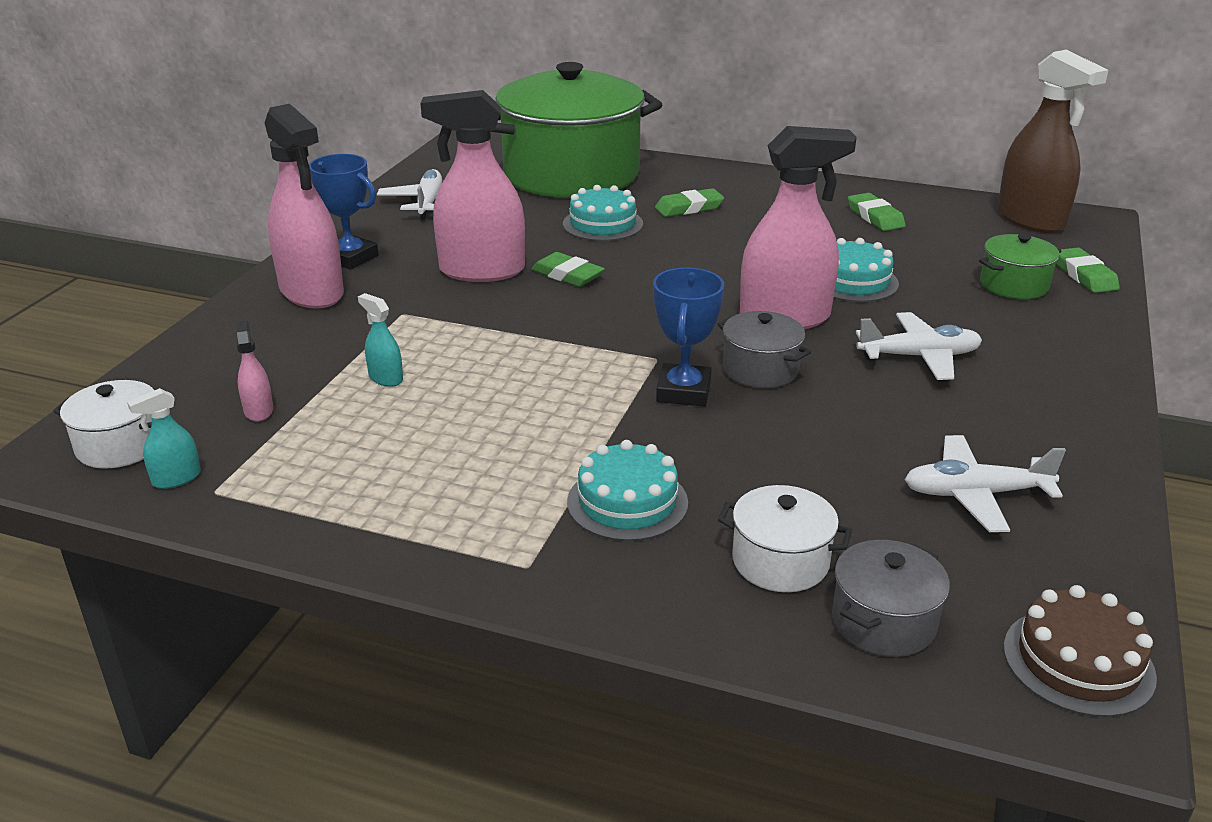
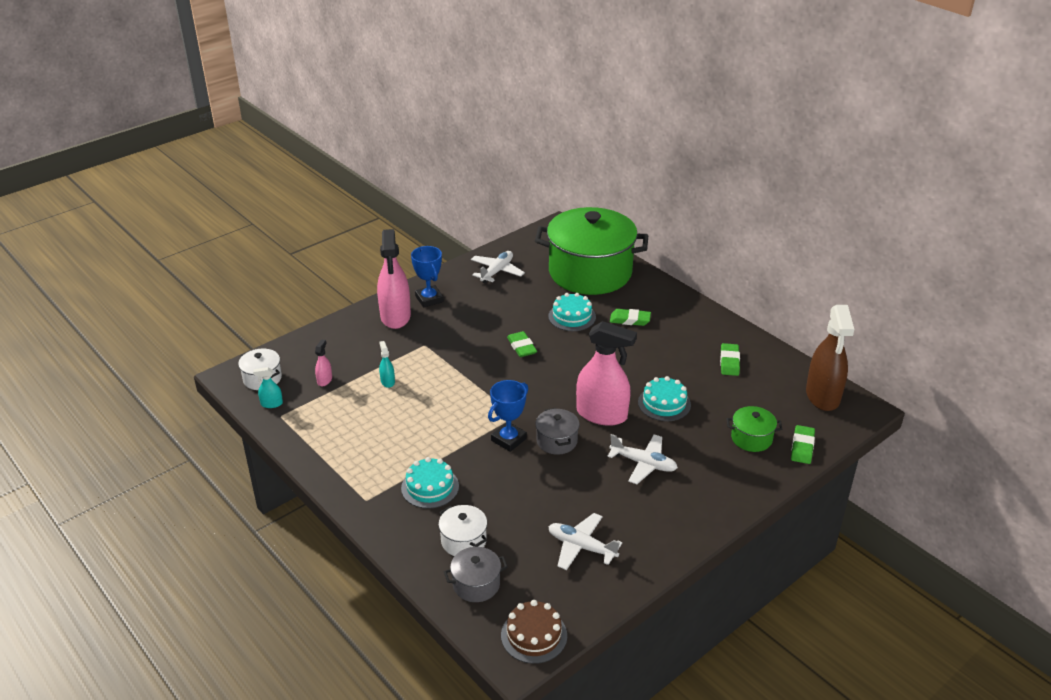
camera: 30 degrees right, 5 degrees up
(481, 270) = (483, 329): pink spray bottle -> none

